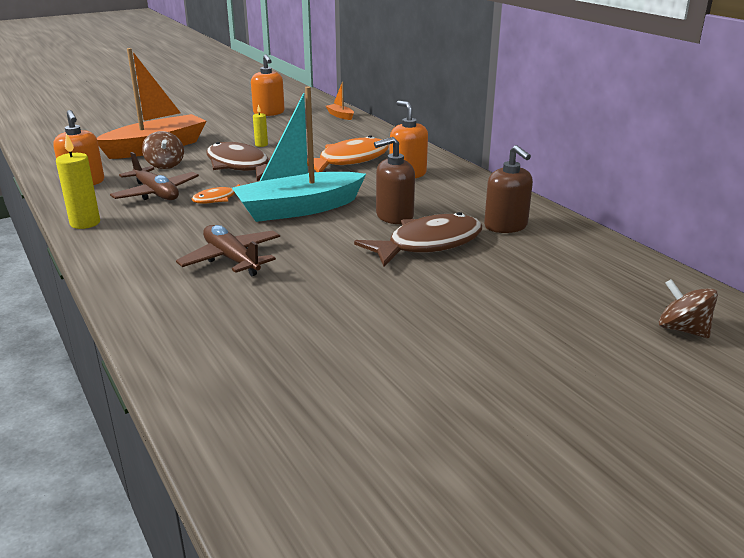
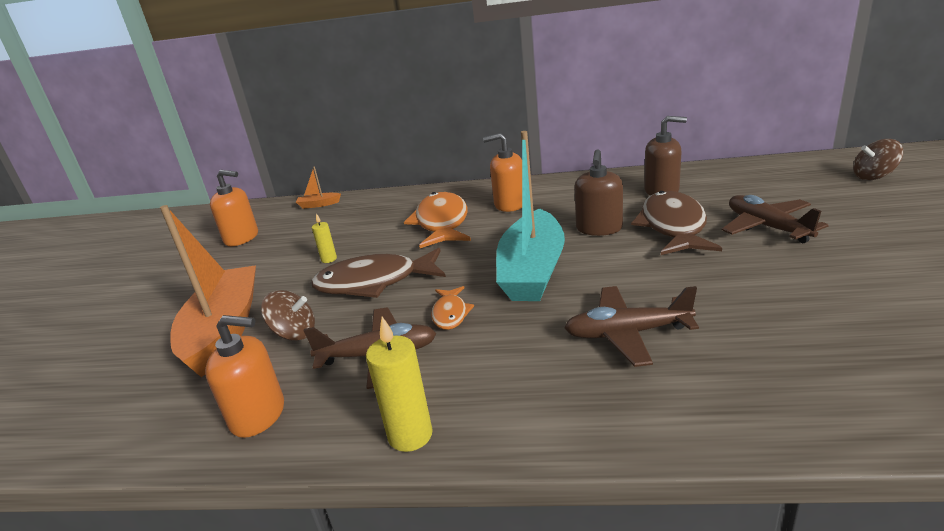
camera: 50 degrees left, 0 degrees up
(470, 286) = (767, 227): none -> brown plane

